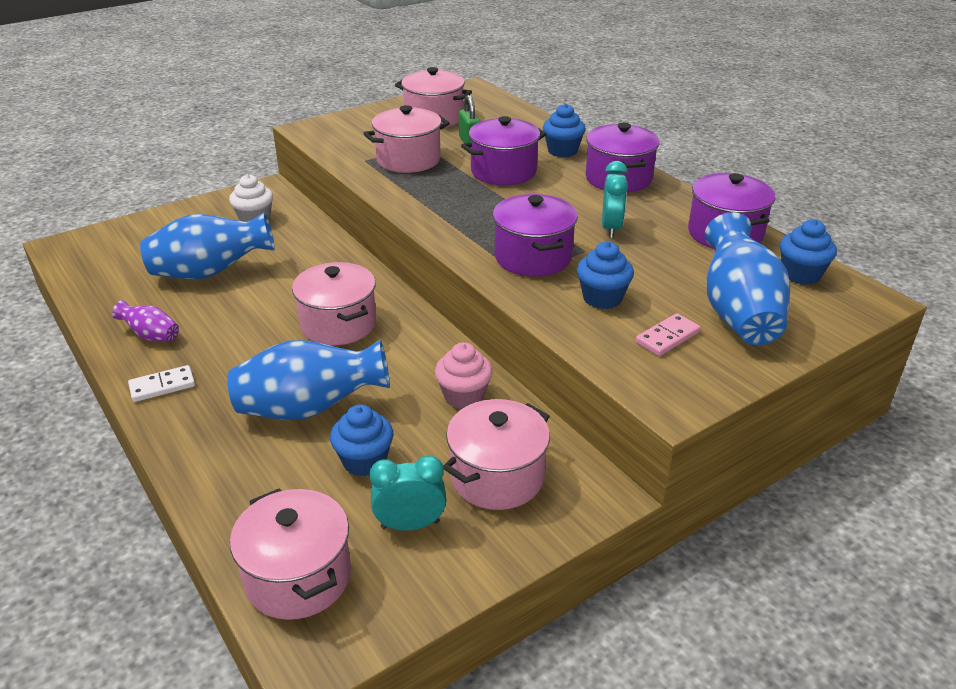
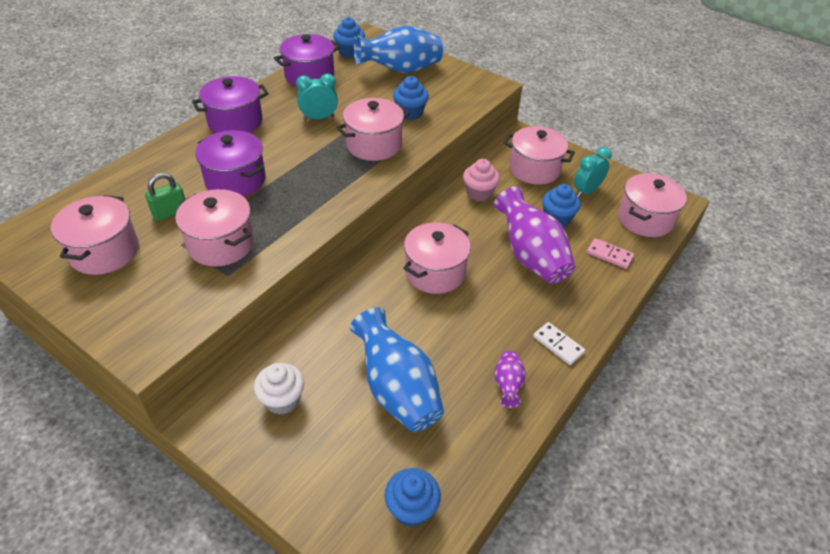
camera: 110 degrees left, 10 degrees up
(309, 409) = (531, 256): blue vase -> purple vase
(410, 524) = (586, 191): turquoise clock -> turquoise clock turned 75 degrees clockwise
(533, 257) = (374, 145): purple pot -> pink pot
(562, 151) = (184, 155): blue cupcake -> blue cupcake (411, 508)
(667, 337) = (438, 89): pink domino -> pink domino (609, 255)

